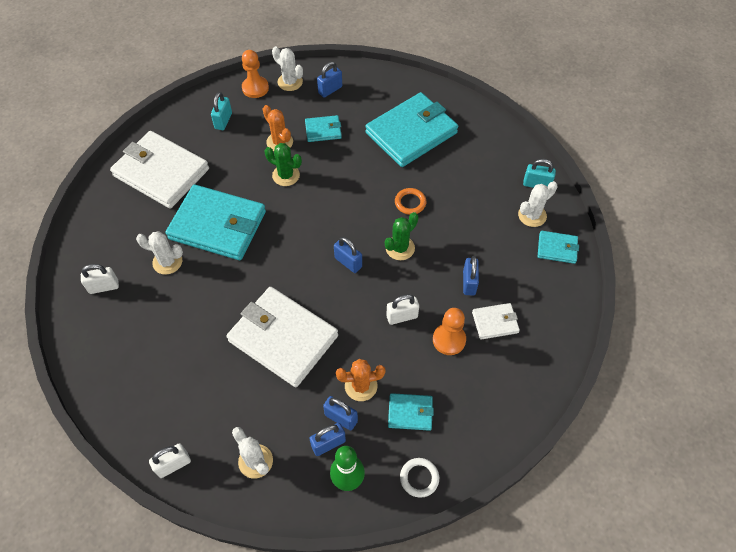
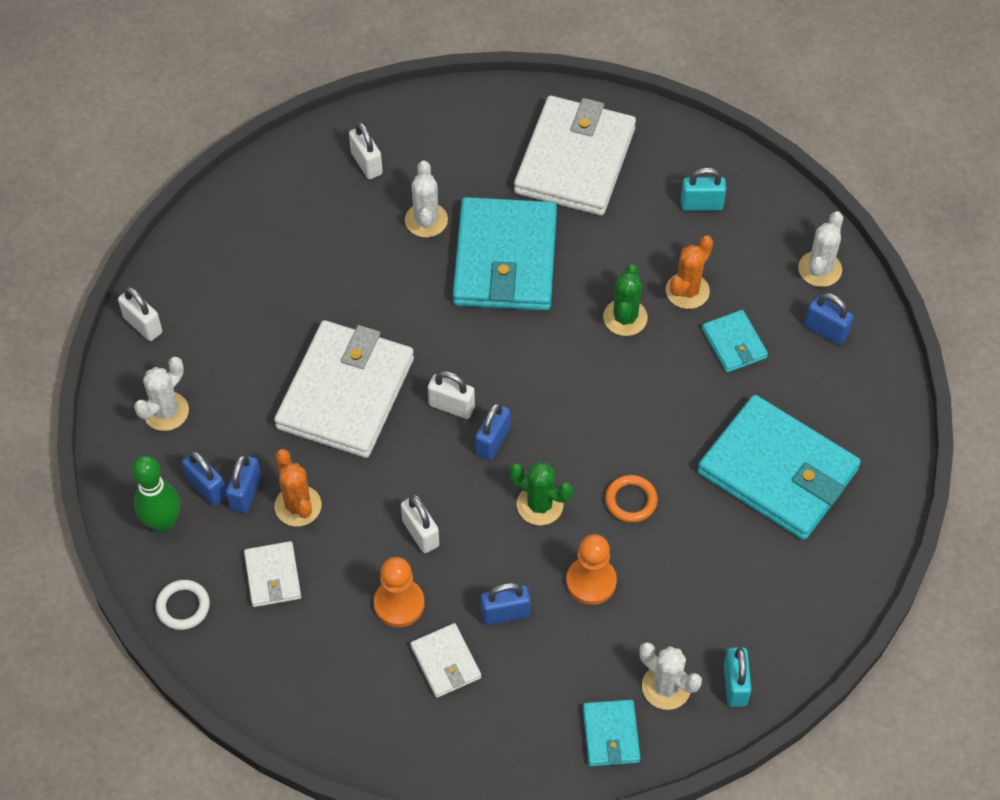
camera: 75 degrees right, 0 degrees up
(255, 88) = (786, 225): orange pawn -> orange pawn (591, 581)
(315, 279) = (451, 406): none -> white padlock
(410, 413) = (273, 576): turquoise wallet -> white wallet

